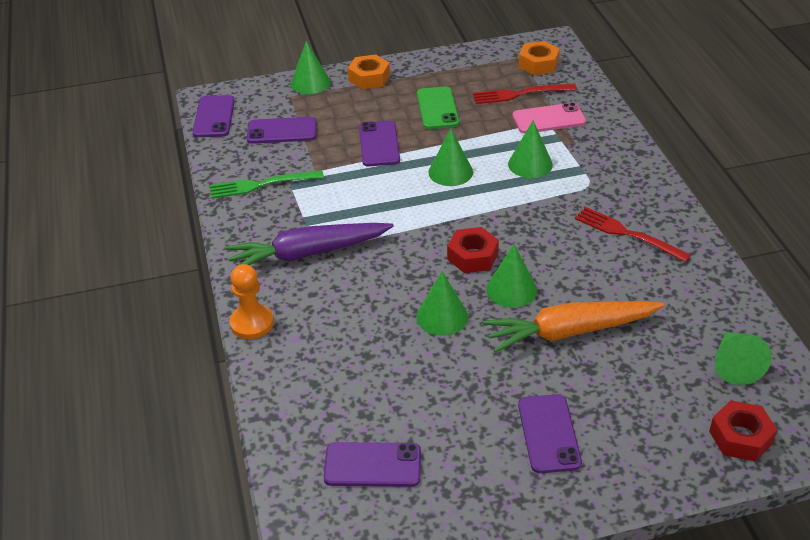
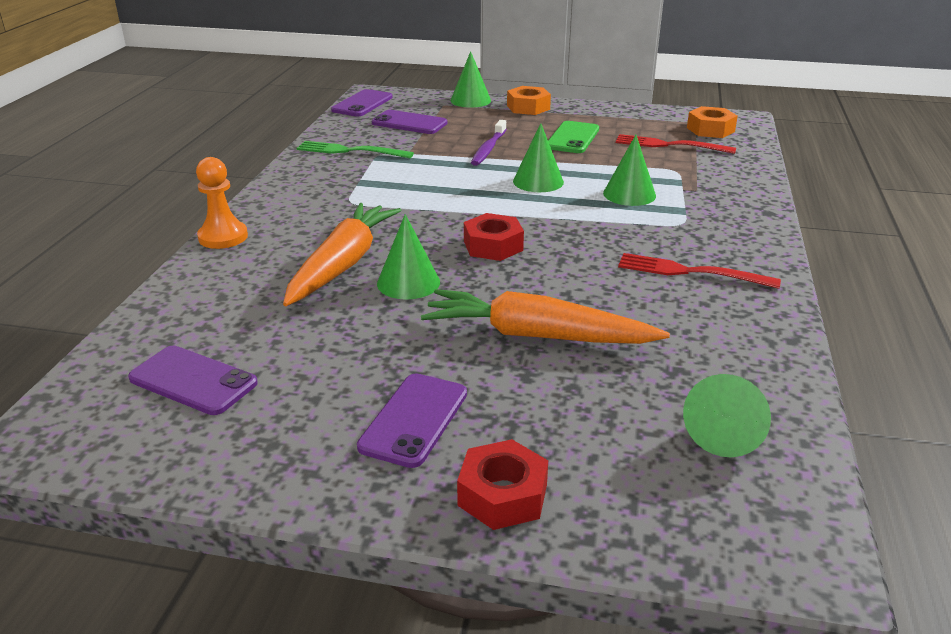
camera: 25 degrees right, 10 degrees down
(308, 253) = (334, 204): purple carrot -> none
(377, 316) = (343, 264): none -> orange carrot
(379, 144) = (488, 149): purple phone -> purple toothbrush
(511, 289) = (507, 282): green cone -> none
(548, 119) = (683, 167): pink phone -> none
(626, 234) = (689, 272): red fork -> red fork turned 45 degrees counterclockwise
(740, 437) = (666, 513): red nut -> red nut (503, 495)

